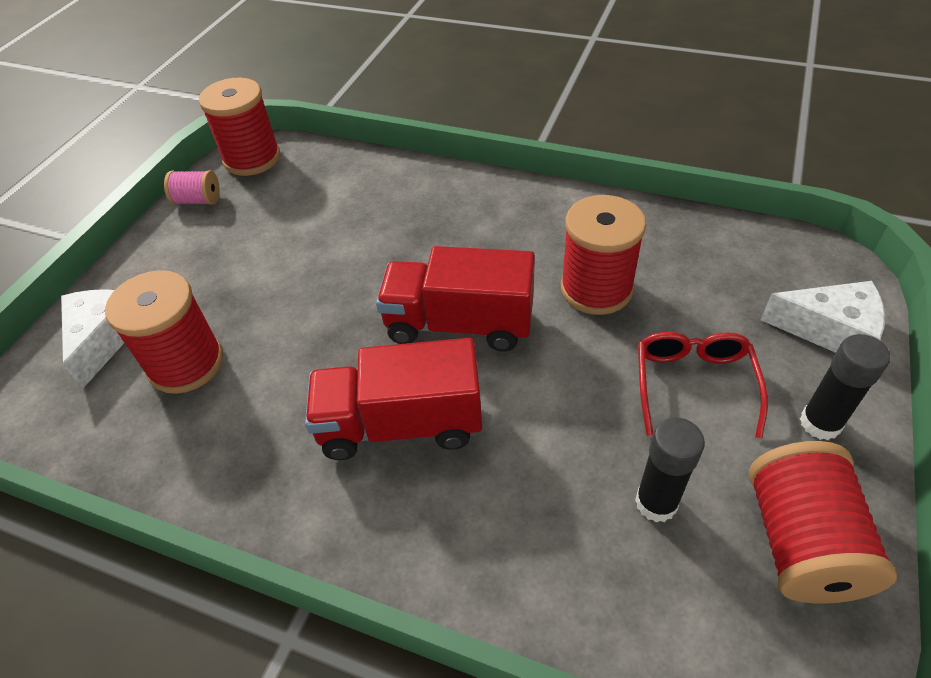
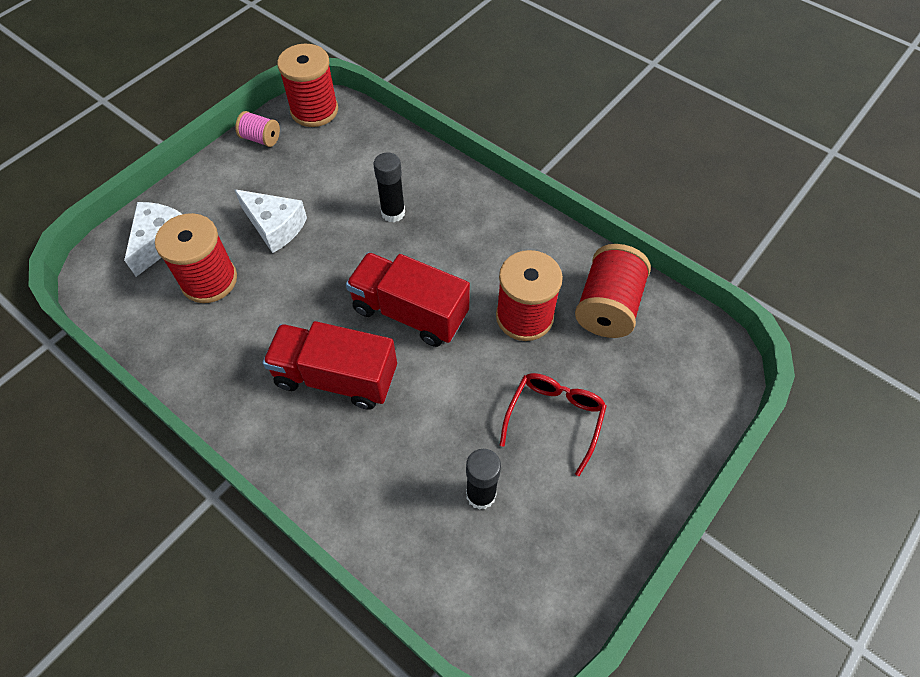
camera: 15 degrees right, 10 degrees up
(800, 542) = (562, 556): red spool -> red spool (607, 307)
(820, 423) = (628, 479): black glue stick -> black glue stick (393, 213)
(829, 330) = (682, 411): white cheese -> white cheese (275, 226)

